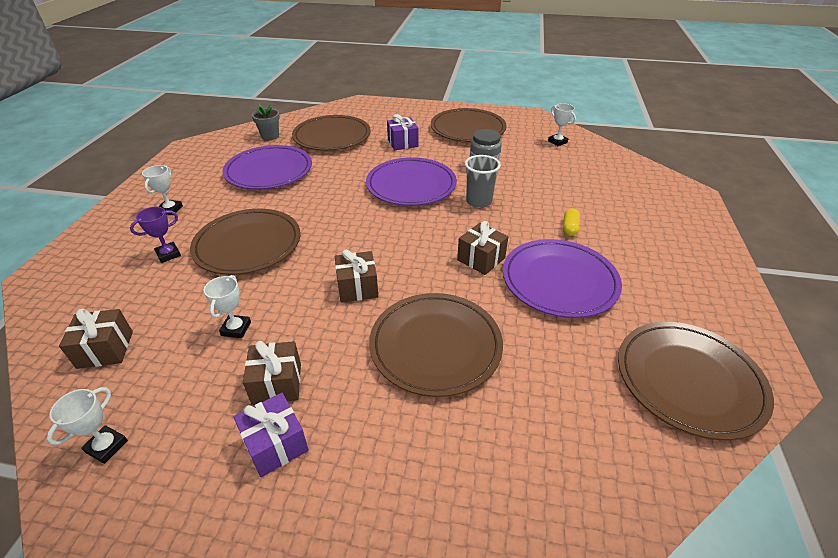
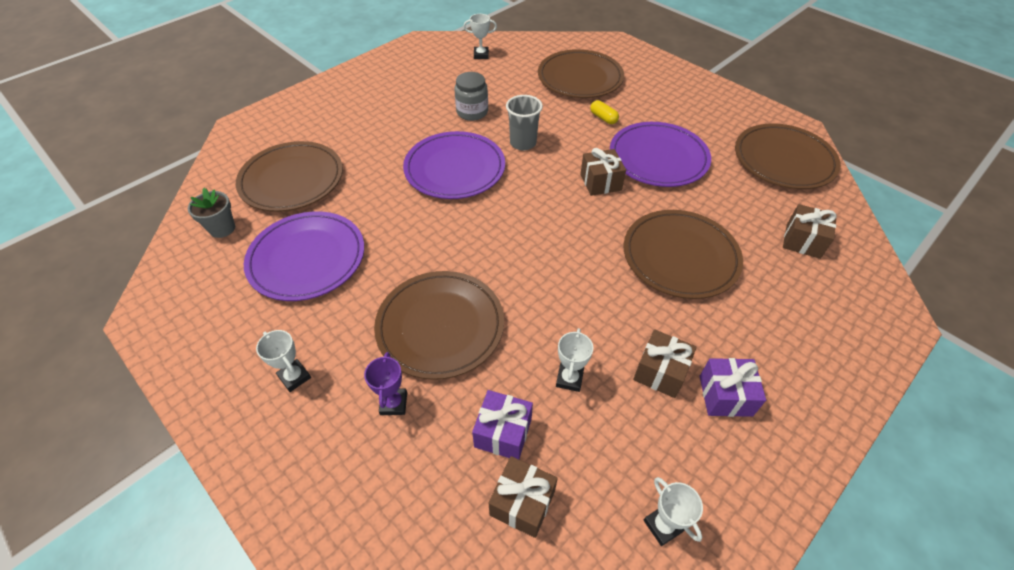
camera: 55 degrees left, 10 degrees up
(236, 329) = (569, 379): white trophy -> white trophy turned 60 degrees clockwise
(357, 287) = (576, 271): brown gift -> brown gift (803, 241)
(402, 143) = (371, 138): purple gift -> purple gift (503, 433)
(468, 129) = (397, 87): brown plate -> brown plate (580, 78)

